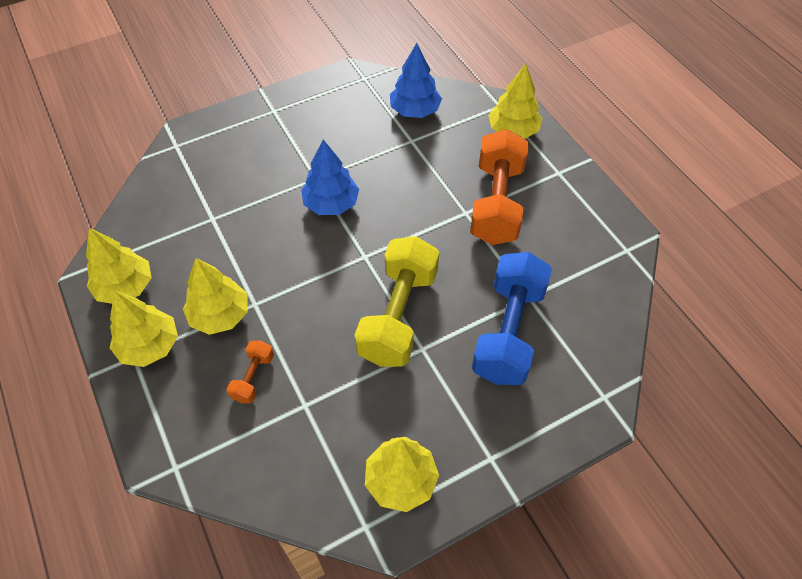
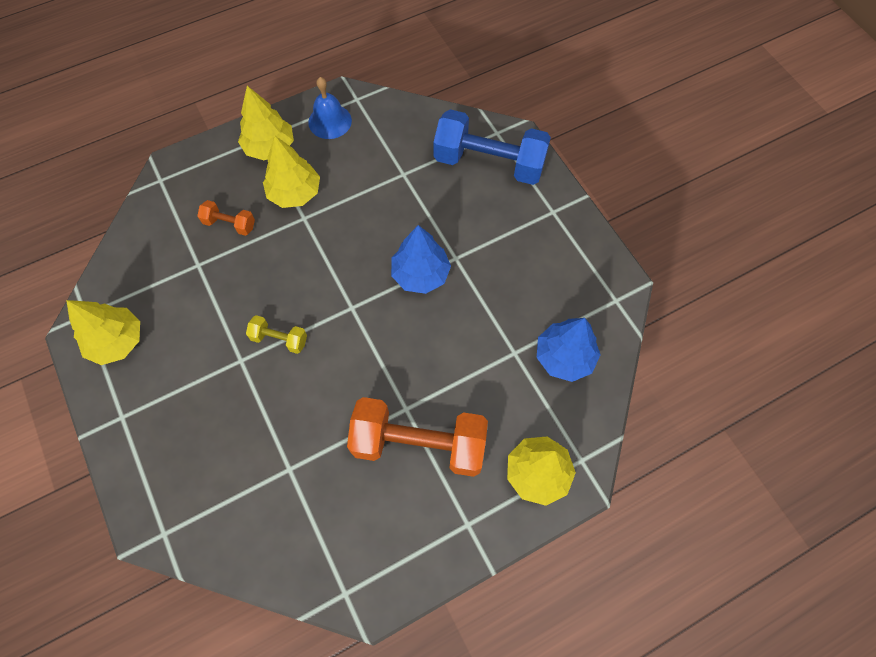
camera: 90 degrees right, 10 degrees up
(125, 287) = (330, 121): yellow tree -> blue bell
(398, 315) = (279, 339): yellow dumbbell -> yellow dumbbell, size x0.46
(508, 332) = (249, 443): blue dumbbell -> blue dumbbell (489, 163)

